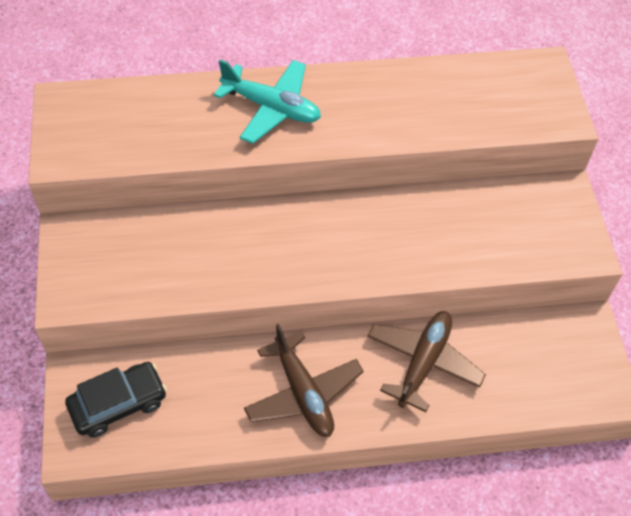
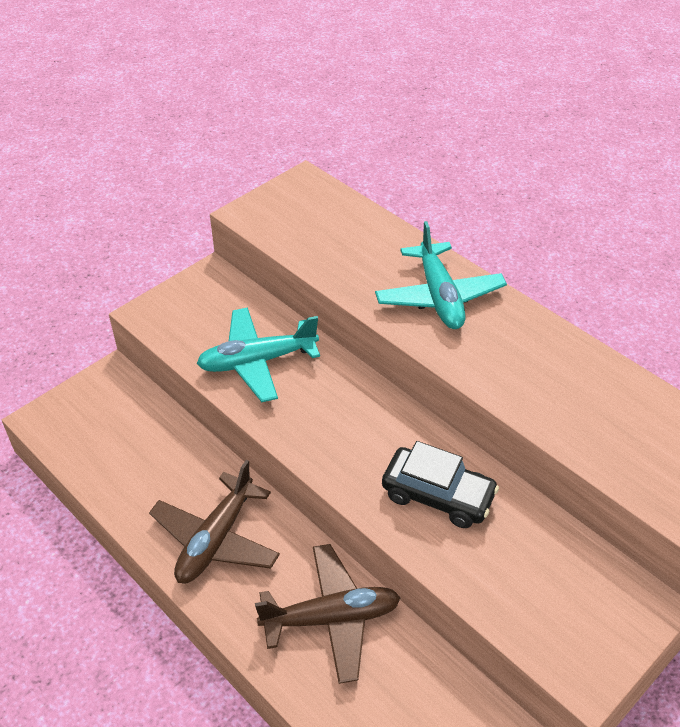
camera: 55 degrees right, 10 degrees down
(118, 404) = (104, 420): black car -> black car (438, 495)
(193, 258) = (257, 361): none -> turquoise plane

